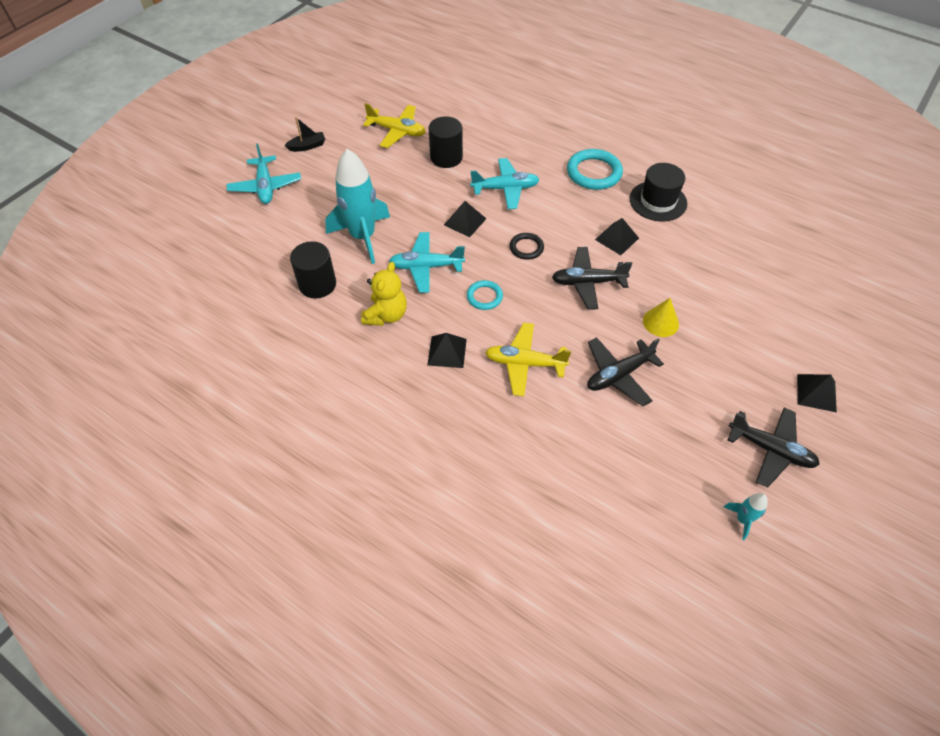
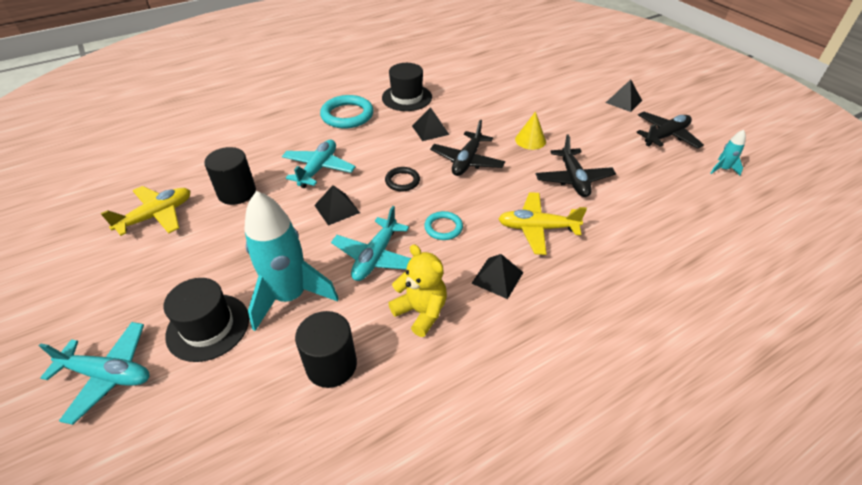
camera: 65 degrees left, 10 degrees down
(307, 146) = (85, 304): black boat -> none
(318, 210) = (208, 327): none -> black hat
(524, 363) = (537, 228): yellow plane -> yellow plane turned 60 degrees clockwise

